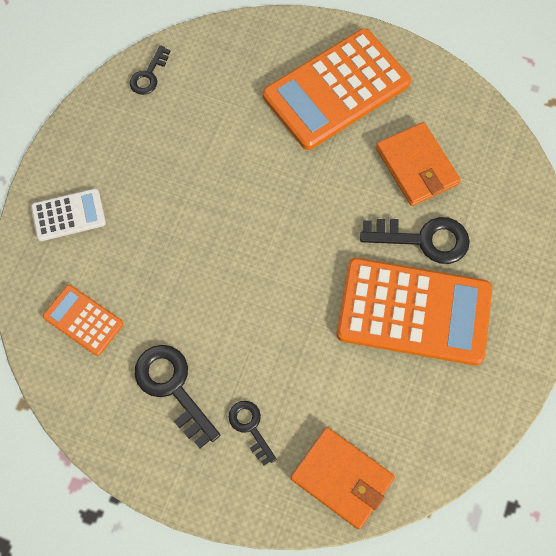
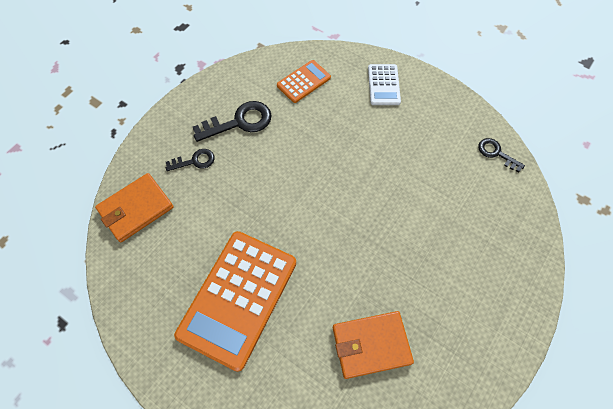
camera: 105 degrees right, 5 degrees down
(336, 89) = (464, 296): orange calculator -> none
(424, 239) = (298, 328): black key -> none

